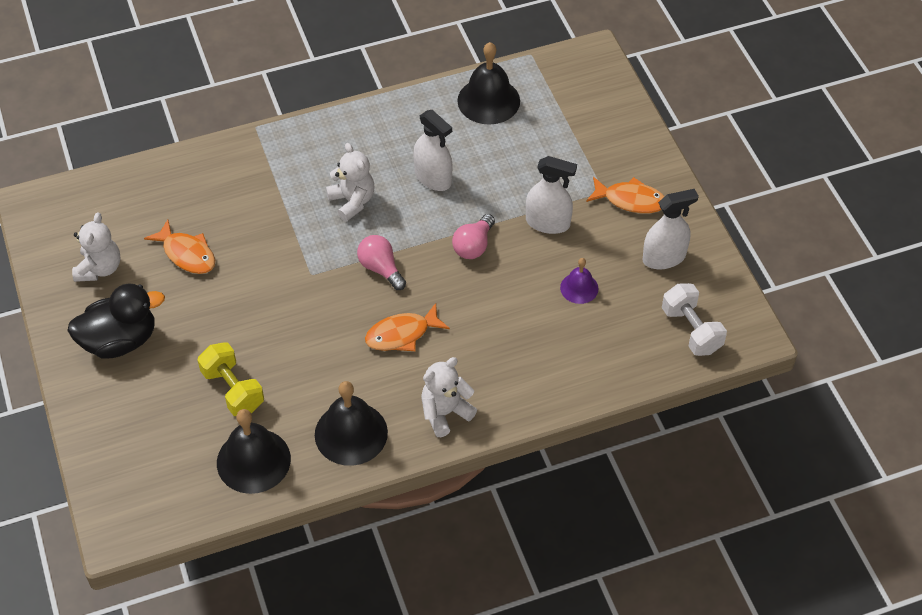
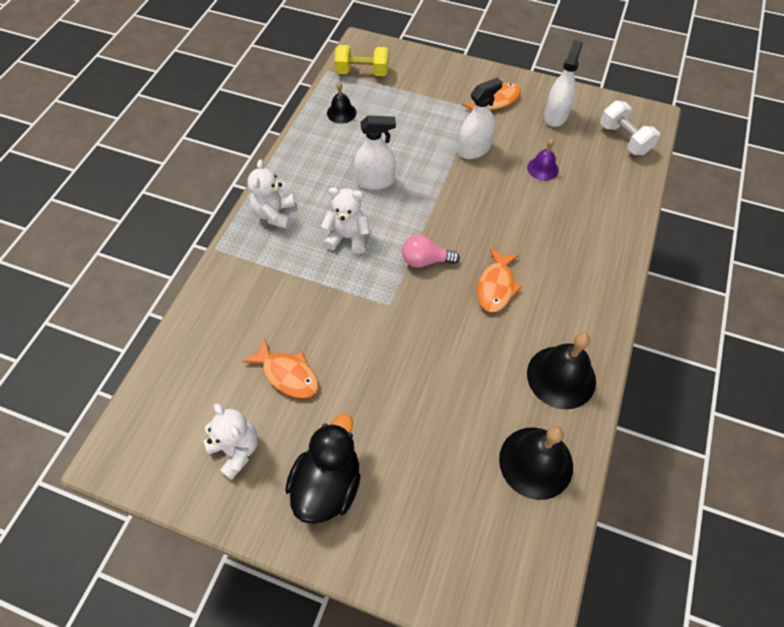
camera: 50 degrees left, 5 degrees up
(187, 254) = (288, 374): orange fish -> orange fish turned 45 degrees clockwise
(233, 389) = (453, 431): yellow dumbbell -> yellow dumbbell (362, 72)
(445, 413) = (588, 306): white teddy bear -> white teddy bear (274, 214)
(473, 246) = (456, 197): pink light bulb -> none
(488, 100) = (341, 113): black bell -> black bell, size x0.56
(691, 330) = (624, 139): white dumbbell -> white dumbbell turned 45 degrees clockwise

